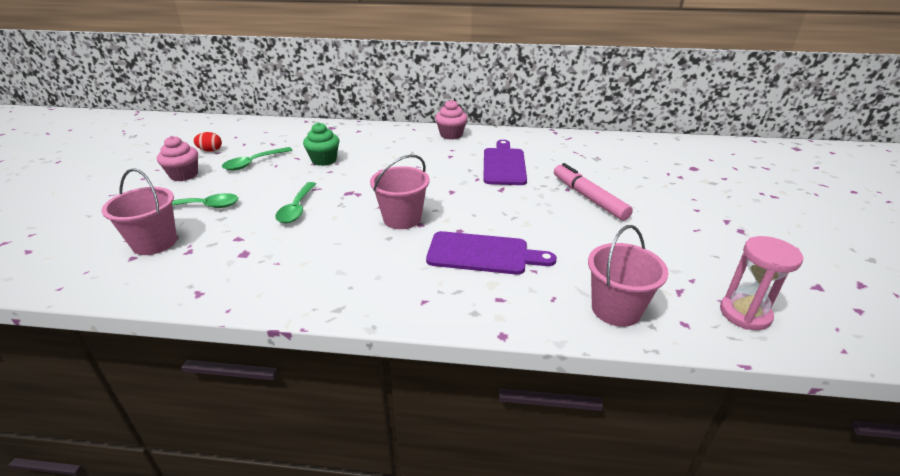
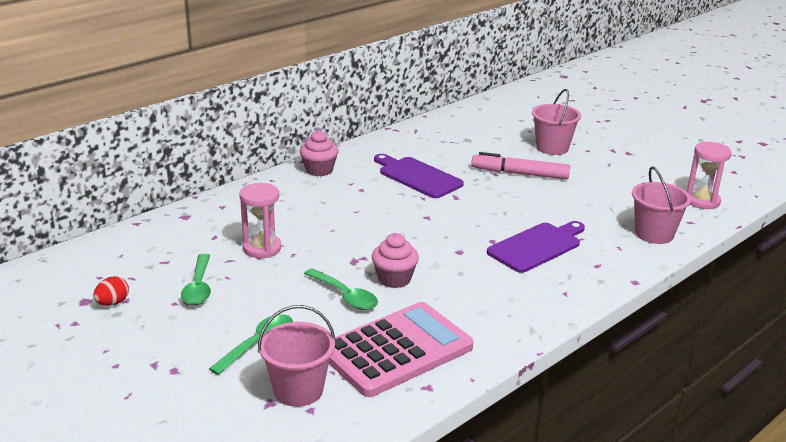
camera: 50 degrees left, 5 degrees down
(184, 175) = (155, 336): pink cupcake -> pink cupcake (394, 279)
(241, 258) = (396, 350): none -> pink calculator
(324, 160) = (262, 248): green cupcake -> pink hourglass
(402, 218) = (439, 255): pink bucket -> pink bucket (552, 148)

